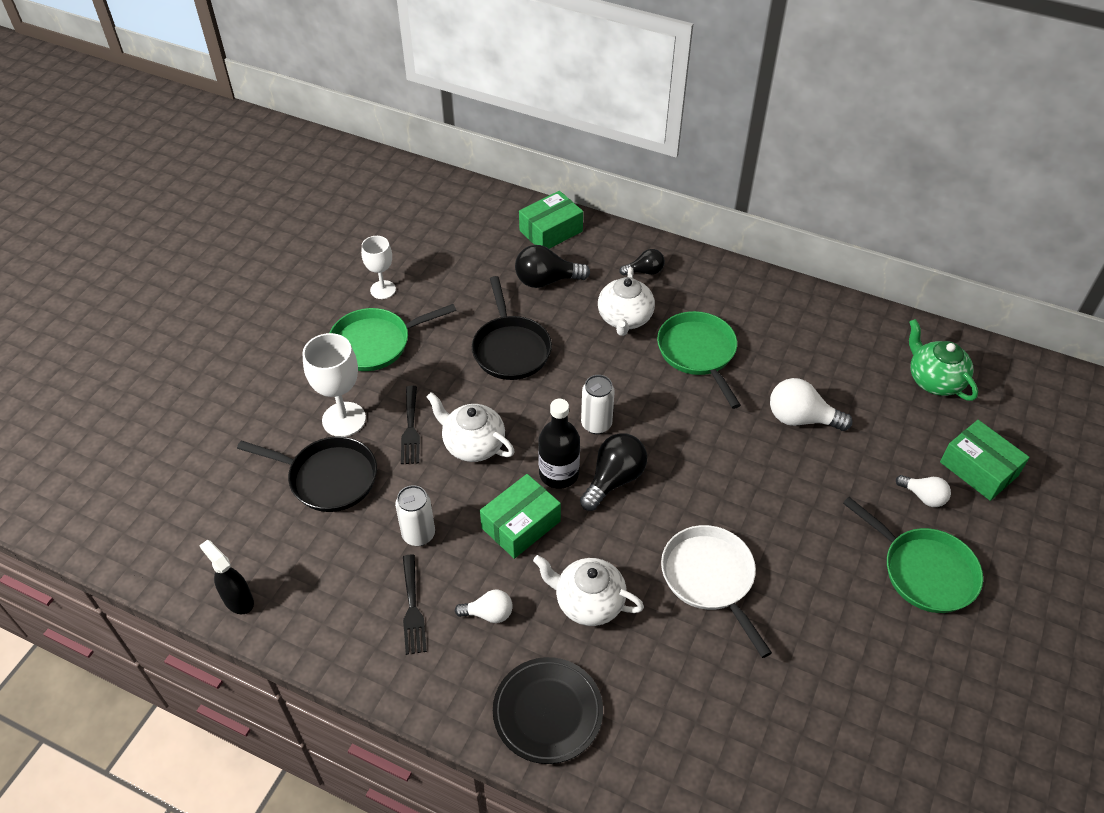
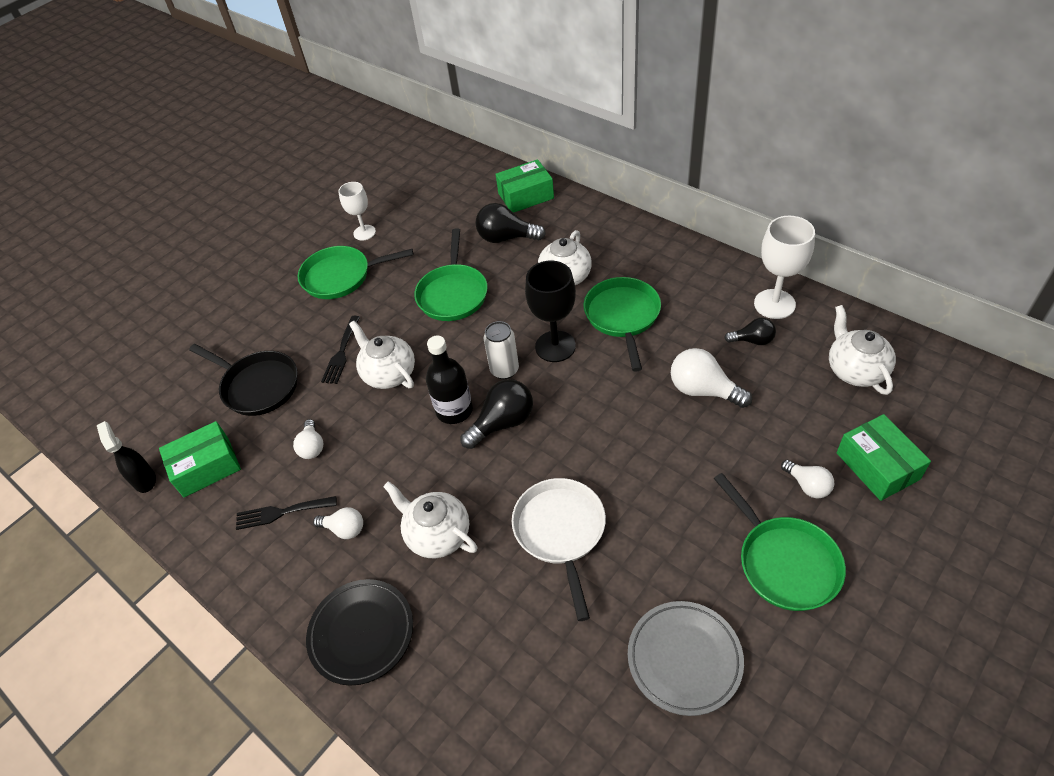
camera: 20 degrees right, 0 degrees up
(344, 419) = (290, 338): white goblet -> white goblet (774, 304)
(412, 608) = (281, 512): black fork -> black fork turned 75 degrees clockwise
(418, 534) = (312, 447): white can -> white light bulb
(510, 349) = (453, 294): black pan -> green pan
(521, 524) = (403, 452): green box -> green box (206, 467)
(640, 393) = (555, 346): none -> black goblet
(644, 271) = (598, 238): black light bulb -> black light bulb (752, 340)
(863, 674) = (684, 659): none -> grey plate
(934, 380) = (855, 370): green teapot -> white teapot

